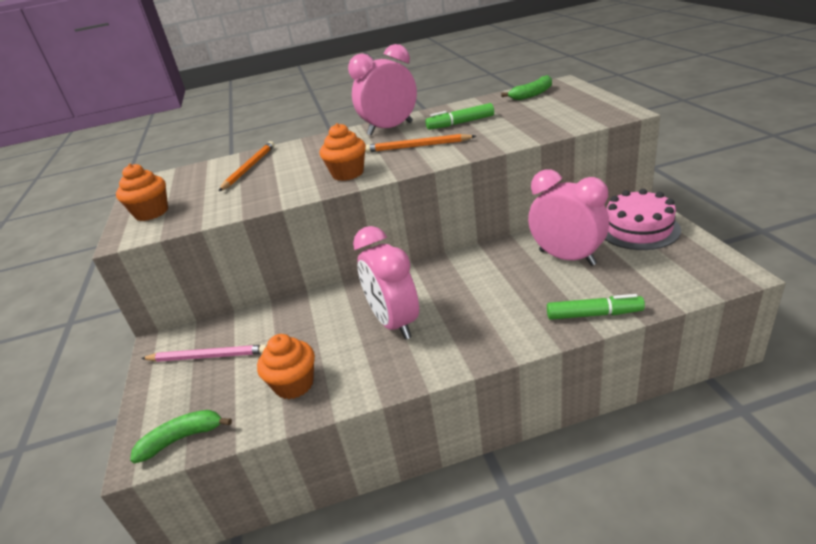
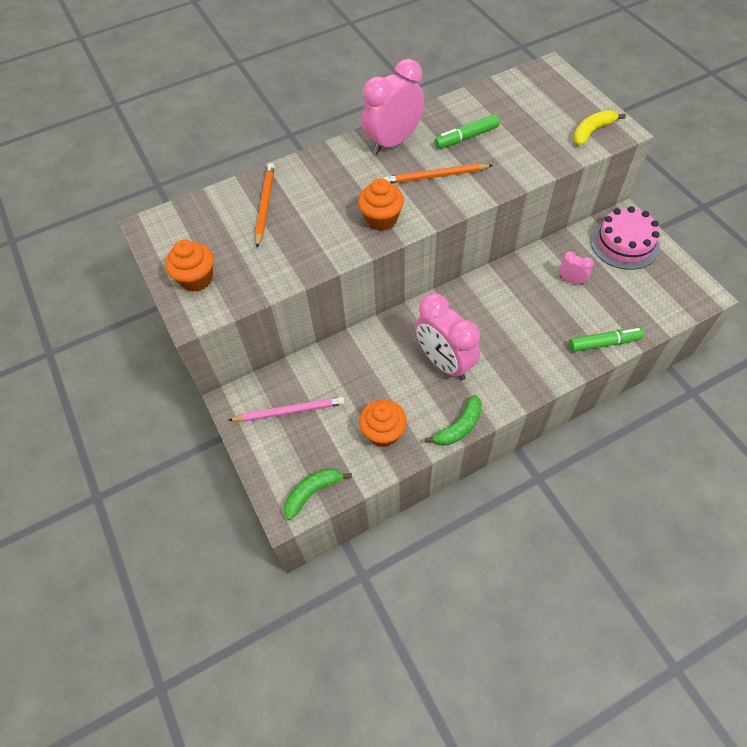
camera: 15 degrees left, 25 degrees up
(532, 94) = (525, 89): green banana -> green banana (459, 427)
(567, 257) = (571, 280): pink clock -> pink clock, size x0.46
(591, 114) = (591, 131): none -> yellow banana

